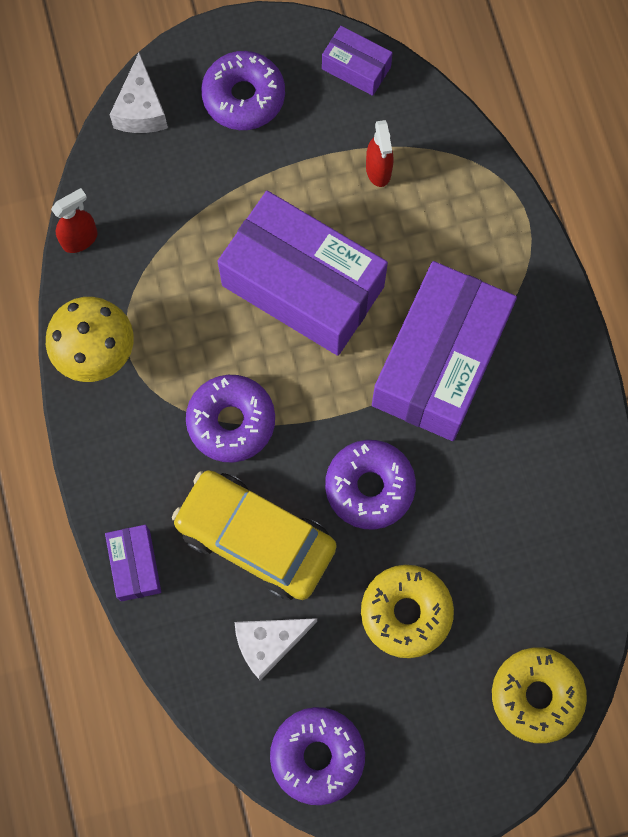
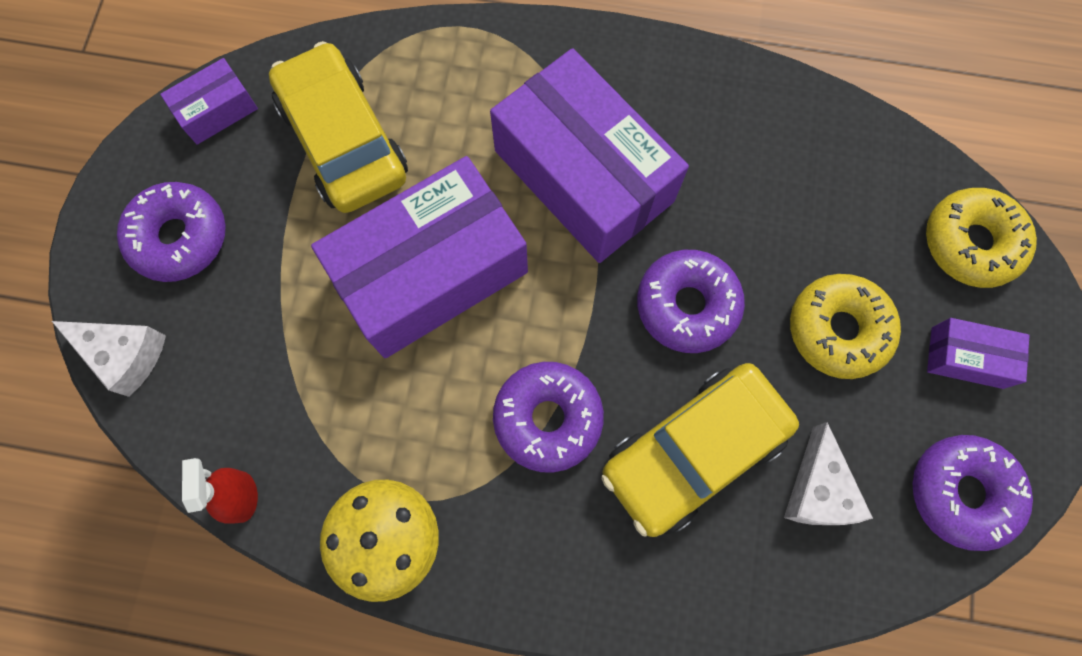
camera: 65 degrees left, 0 degrees up
(135, 565) = (668, 604): purple box -> purple box (966, 358)
(378, 170) = (344, 140): red spray bottle -> yellow car

